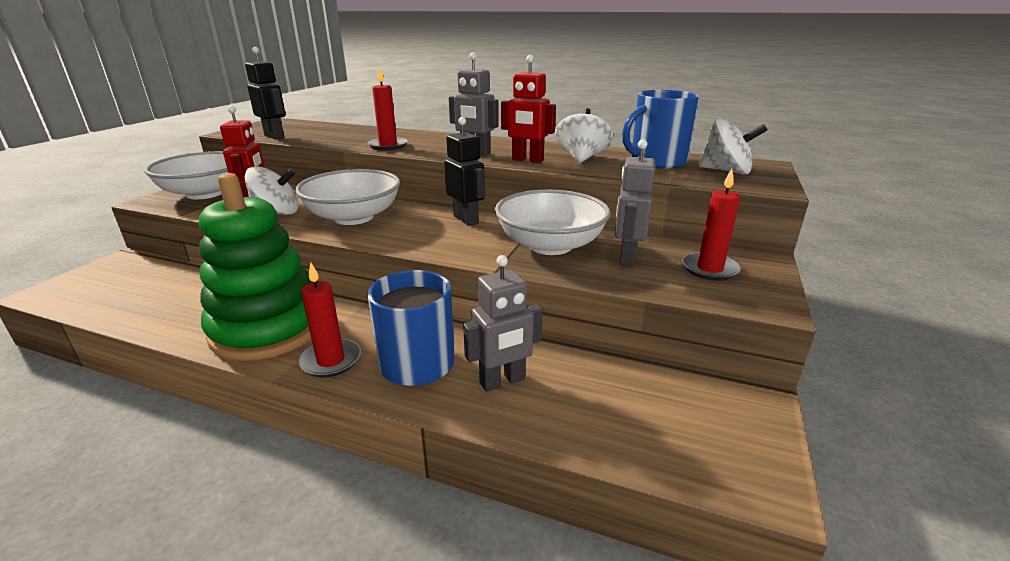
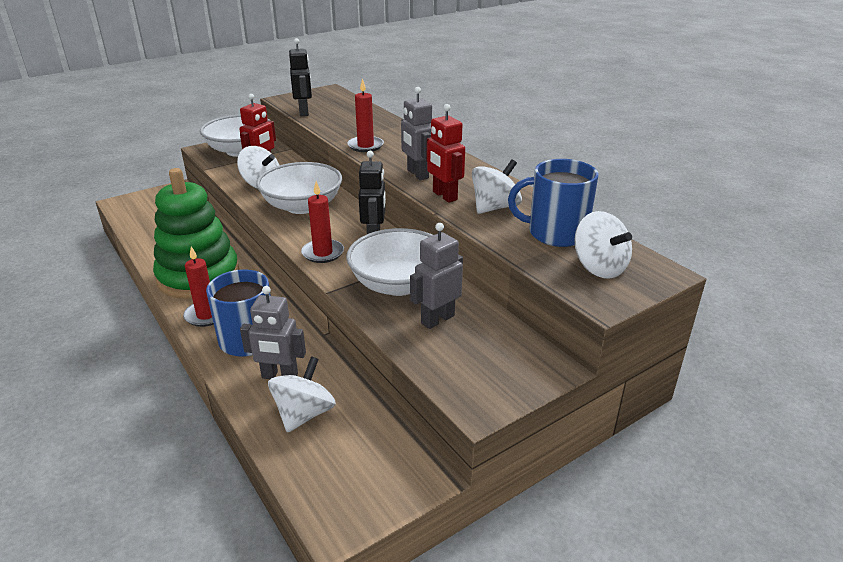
camera: 35 degrees right, 5 degrees up
(578, 403) = (304, 414): none -> white spinning top
(709, 269) = (486, 357): red candle -> red candle (323, 253)

